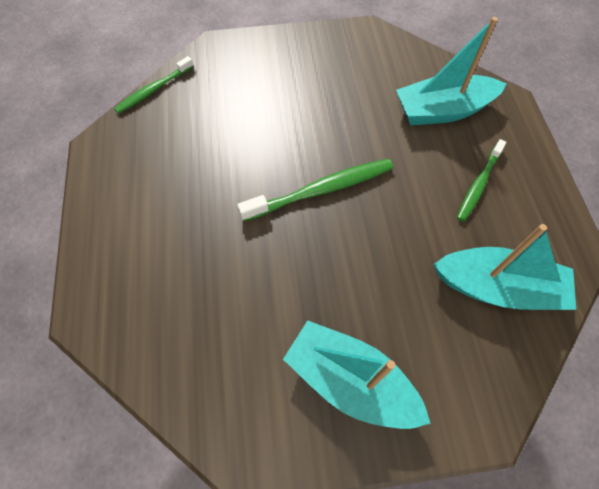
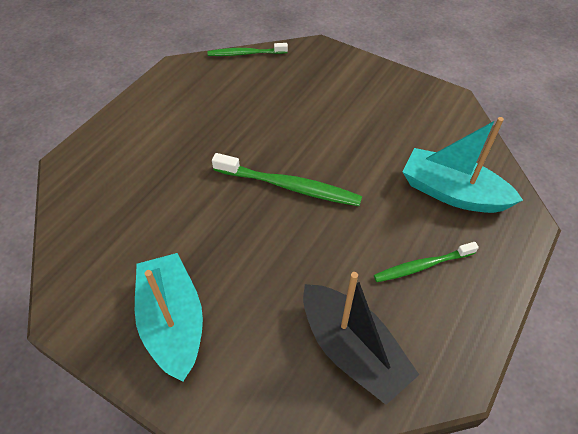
camera: 40 degrees right, 10 degrees down
(497, 287) = (352, 350): turquoise boat -> black boat

